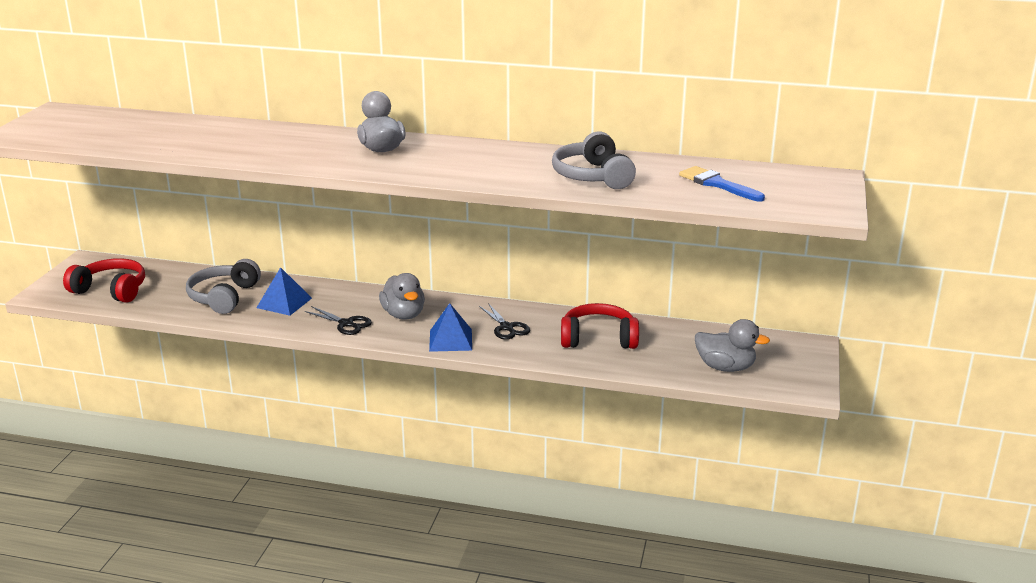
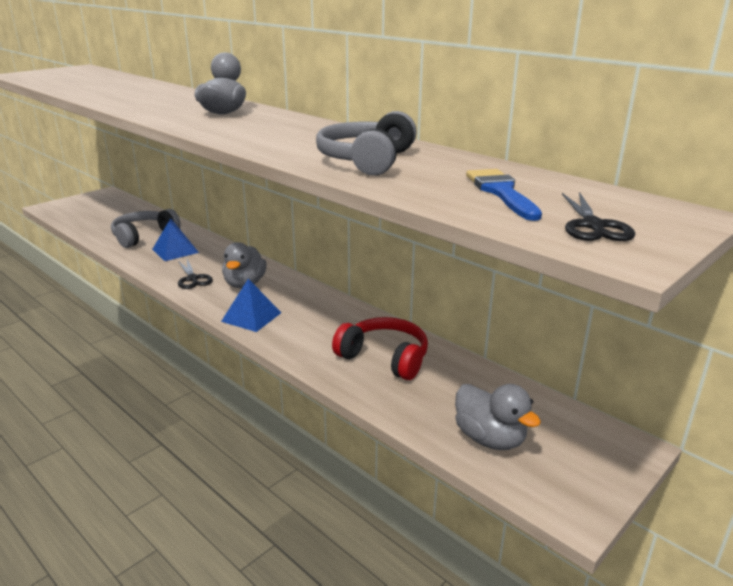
camera: 30 degrees right, 0 degrees up
(111, 290) = (87, 214): red headphones -> none
(506, 327) = (313, 320): black scissors -> black scissors (593, 226)

